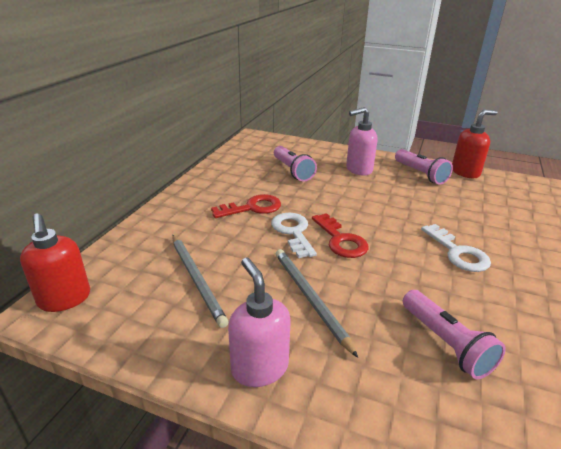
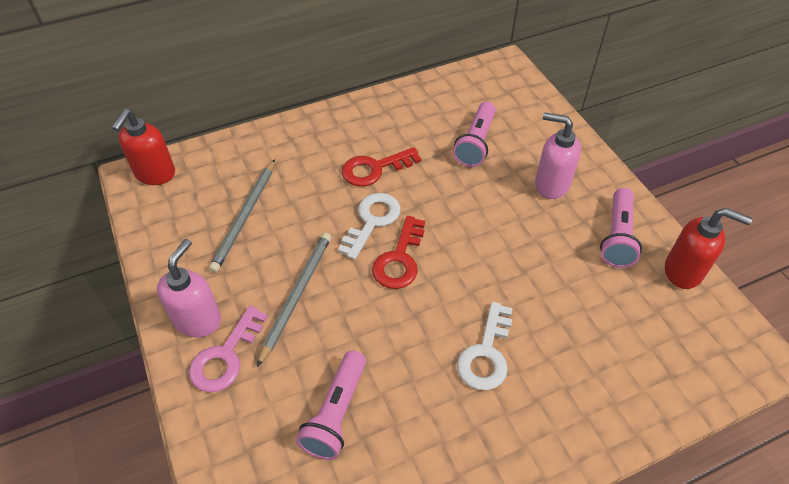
camera: 45 degrees right, 20 degrees up
(252, 208) = (374, 169): red key -> red key turned 135 degrees clockwise
(321, 373) = (226, 356): none -> pink key

